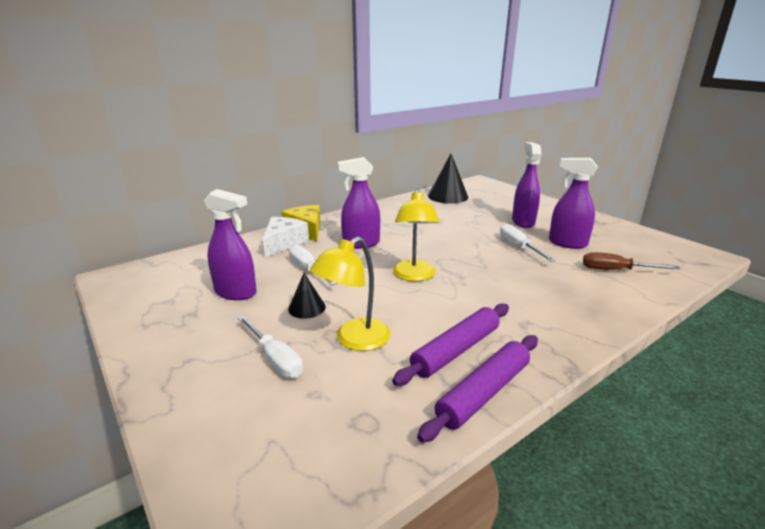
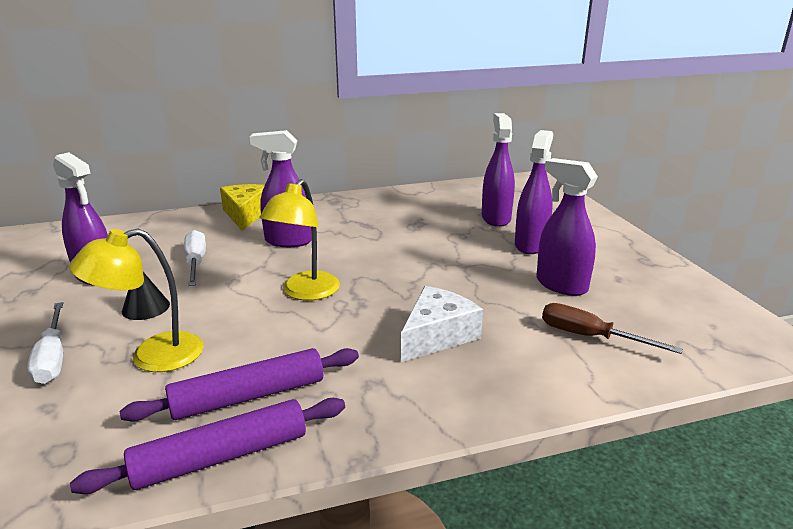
camera: 20 degrees right, 0 degrees up
(283, 243) = (204, 226): white cheese -> white cheese (437, 335)
(448, 196) = (466, 195): black cone -> none
(483, 209) = (495, 218): none -> purple spray bottle
(519, 247) = (484, 278): white screwdriver -> none

